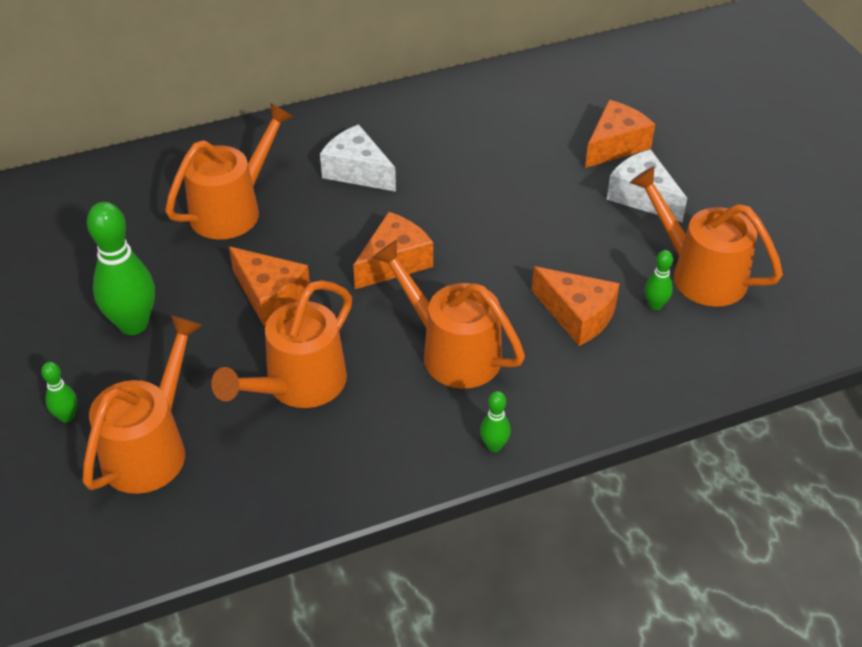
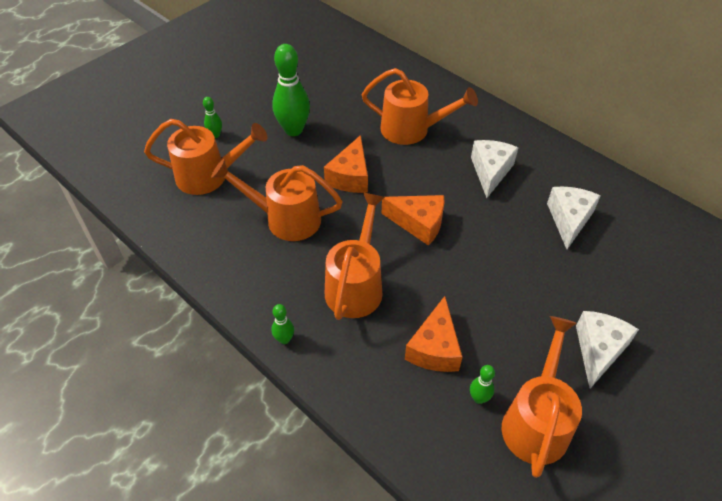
camera: 65 degrees right, 5 degrees up
(470, 143) = (569, 219): none -> white cheese
(615, 145) = (645, 310): orange cheese -> none

